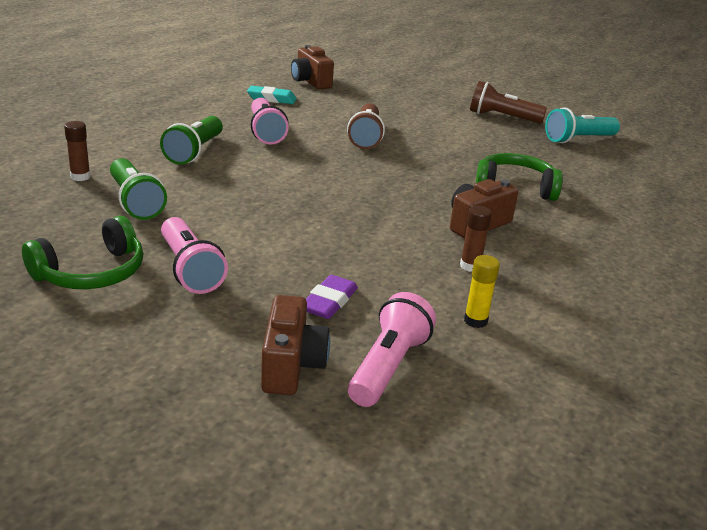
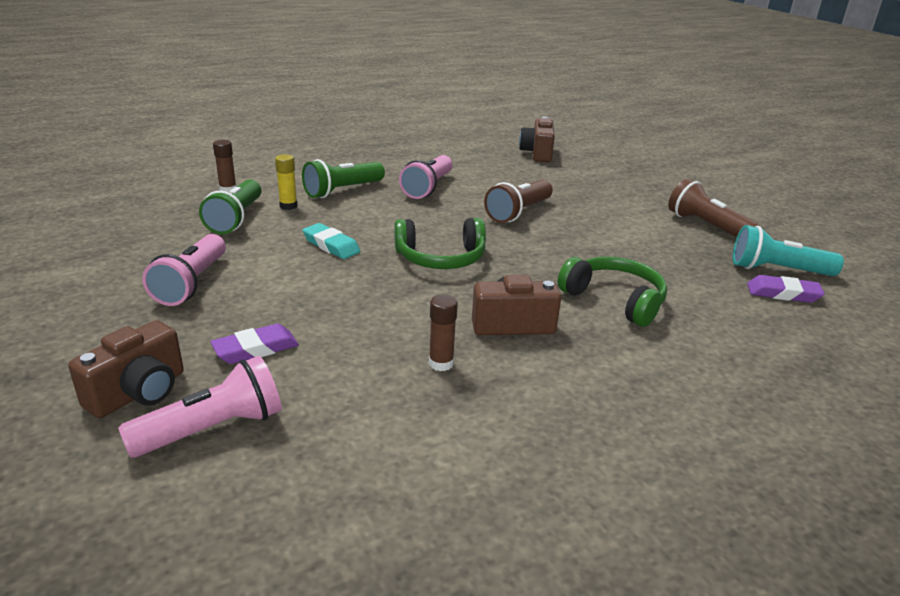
camera: 35 degrees right, 0 degrees up
(91, 272) = (123, 263): green headphones -> green headphones (441, 258)
(271, 99) = (477, 161): turquoise eraser -> turquoise eraser (331, 245)
(475, 321) = (362, 420): yellow glue stick -> yellow glue stick (288, 206)
(599, 155) = (783, 294): none -> purple eraser

